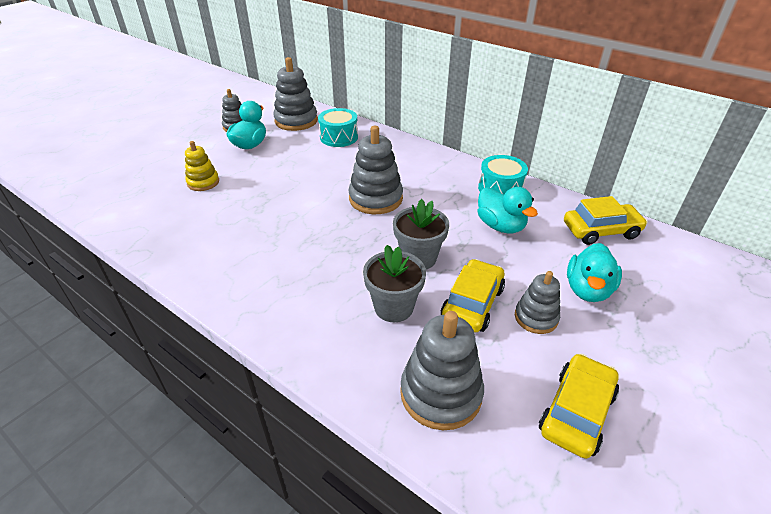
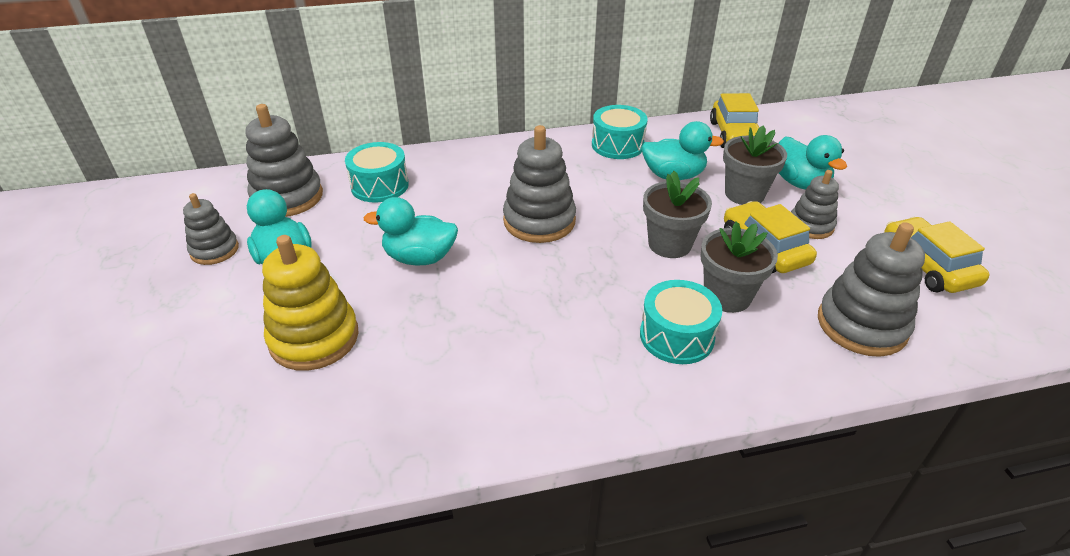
camera: 50 degrees left, 0 degrees up
(203, 182) = (314, 338): yellow stacking toy -> yellow stacking toy, size x1.64
(294, 179) = (419, 258): none -> turquoise duck
(327, 301) = (676, 336): none -> turquoise drum
(528, 267) = (744, 194): none -> grey flower pot
(601, 231) = (734, 135): yellow car -> yellow car turned 150 degrees clockwise

